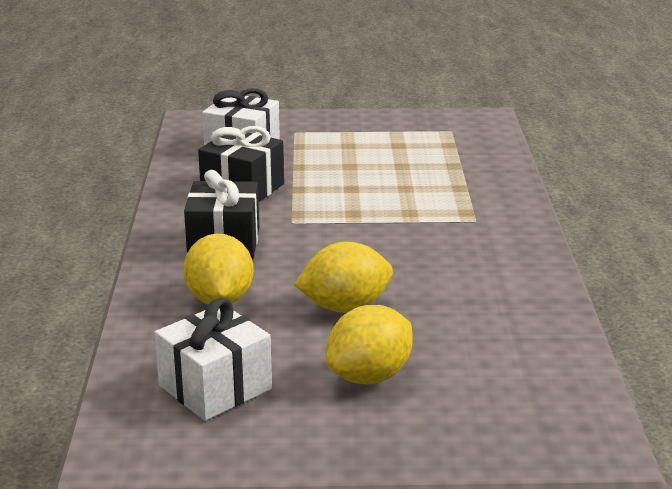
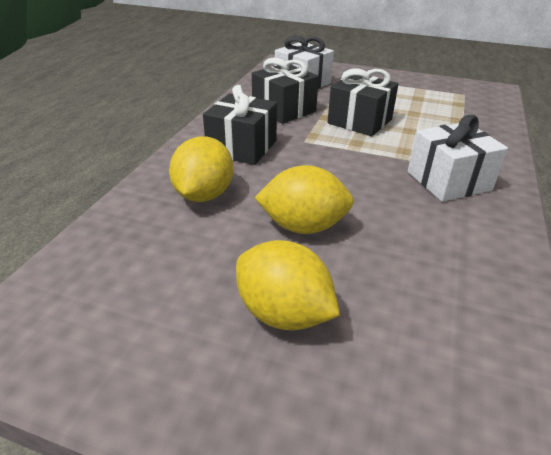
camera: 20 degrees right, 10 degrees up
(215, 387) = (134, 284): white gift -> white gift (448, 181)
(343, 187) = (360, 121): none -> black gift
(369, 376) = (283, 313): yellow lemon -> yellow lemon turned 60 degrees clockwise

